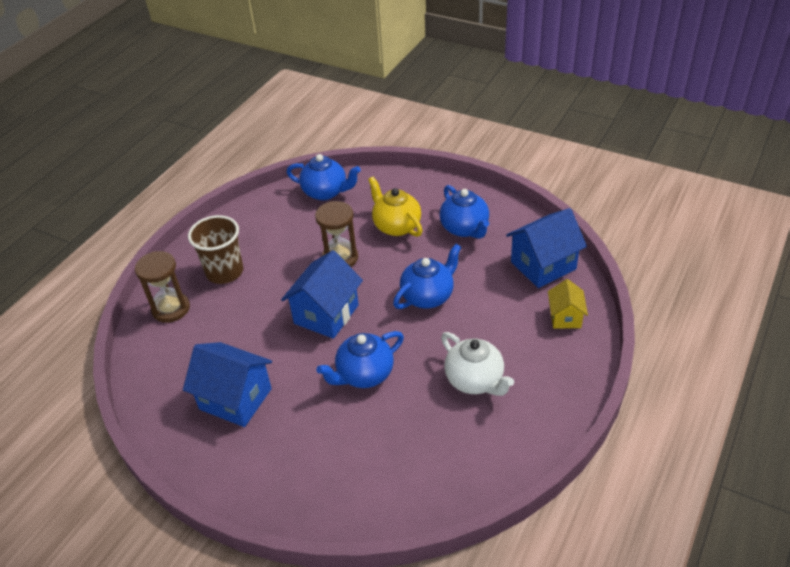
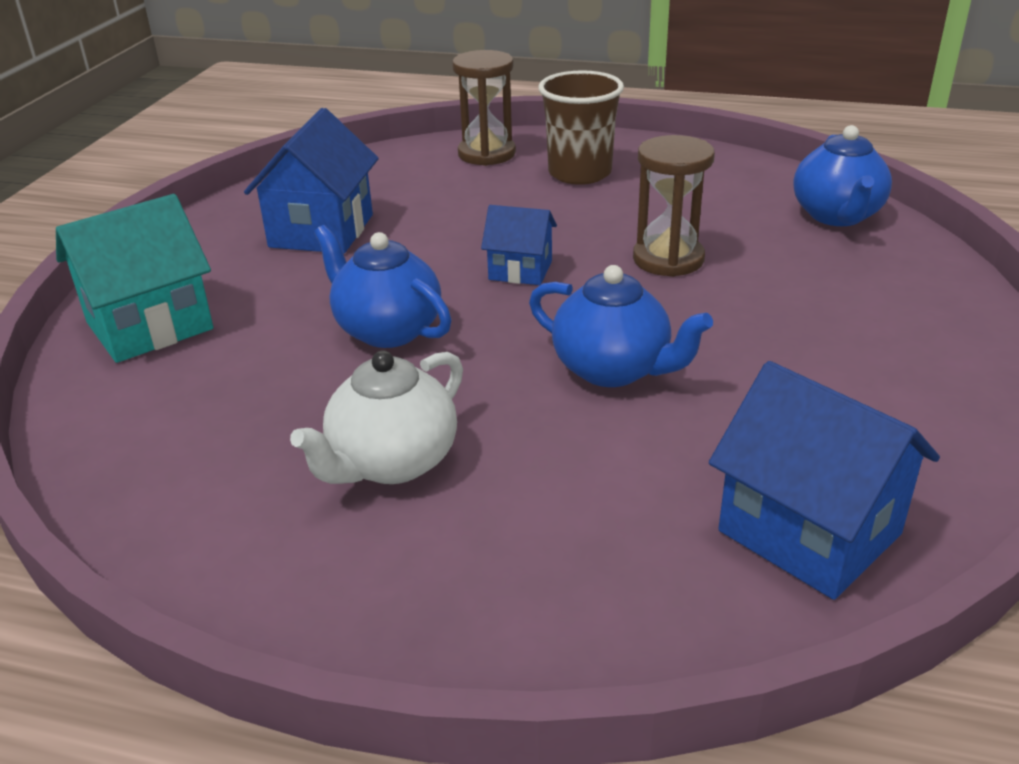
camera: 75 degrees right, 10 degrees down
(317, 486) = (150, 326): none -> turquoise house
(326, 314) = (520, 270): blue house -> blue house, size x0.58
(396, 226) = (799, 302): yellow teapot -> none
(465, 228) = (857, 389): blue teapot -> none
(565, 317) = (634, 593): yellow house -> none

